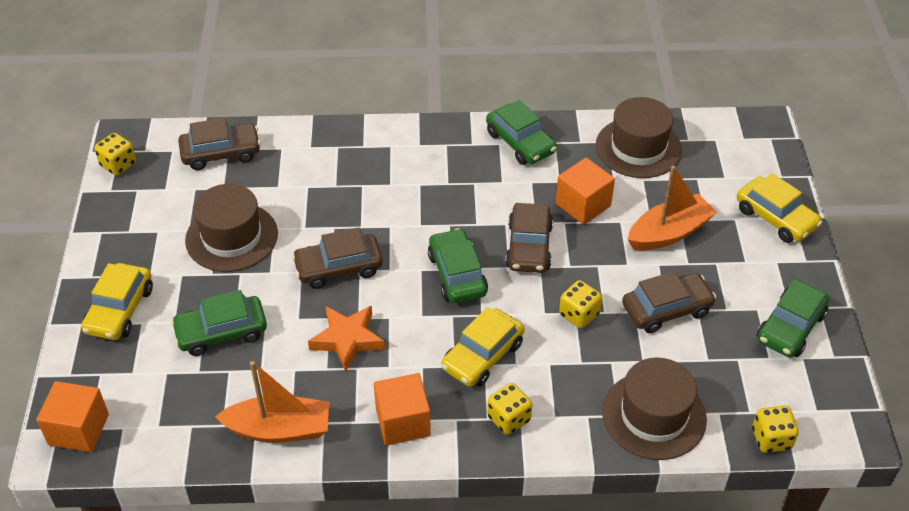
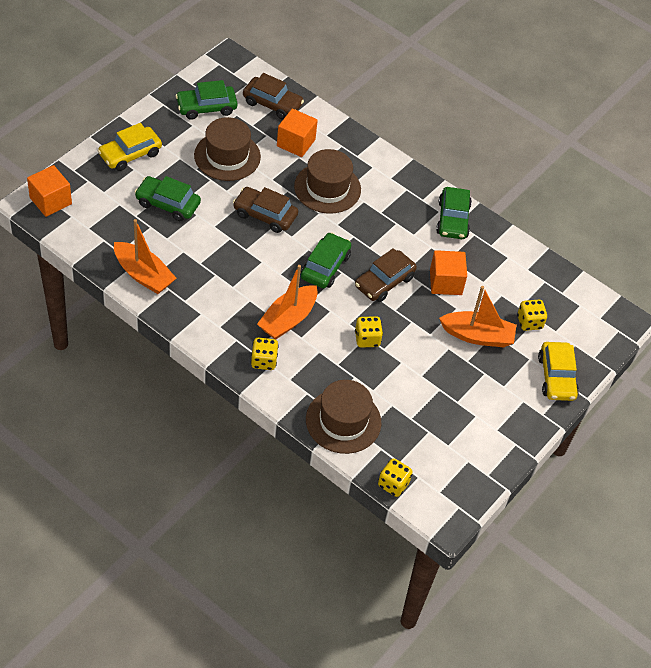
camera: 35 degrees right, 5 degrees up
(118, 165) = (210, 72): yellow dice -> yellow dice (529, 322)
(347, 339) = (227, 256): orange star -> none
(403, 422) = (208, 319): orange cube -> orange cube (296, 143)
(482, 356) = (288, 319): yellow car -> orange boat
(638, 148) = (523, 274): brown hat -> brown hat (327, 188)
(666, 309) = (421, 375): brown car -> none
(790, 327) = (482, 440): green car -> green car (206, 107)

